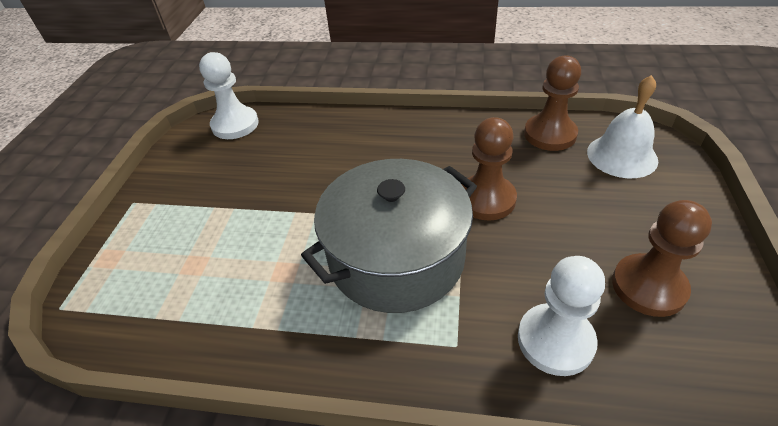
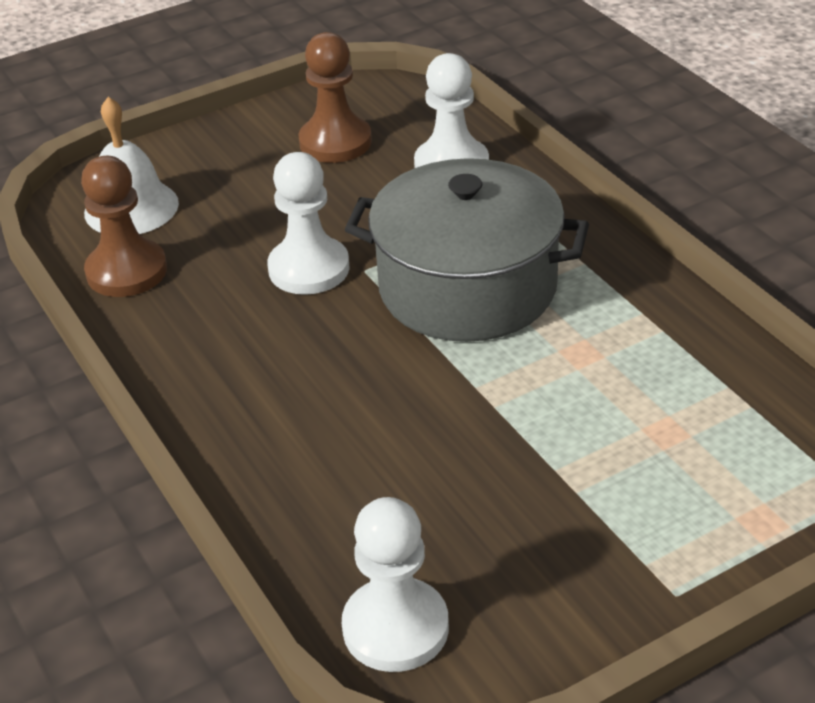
camera: 130 degrees left, 5 degrees down
(486, 199) = (309, 269): brown pawn -> white pawn

